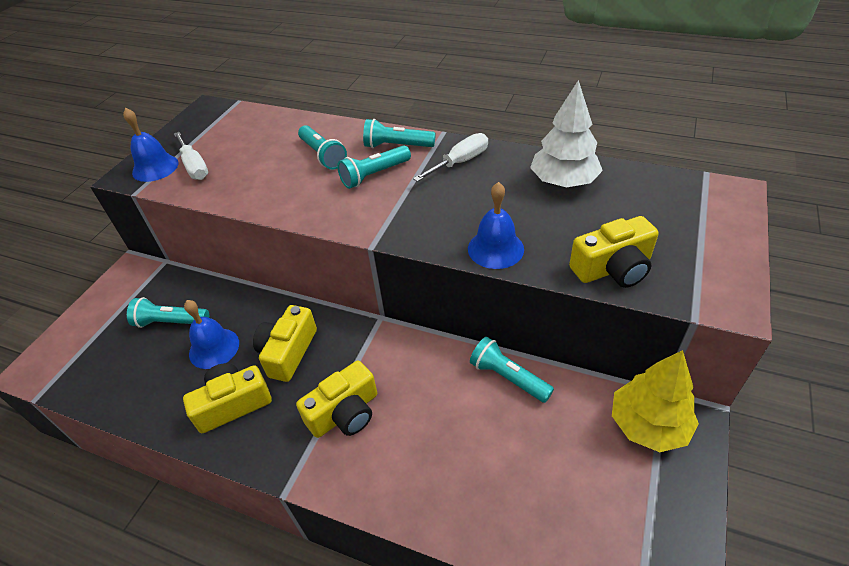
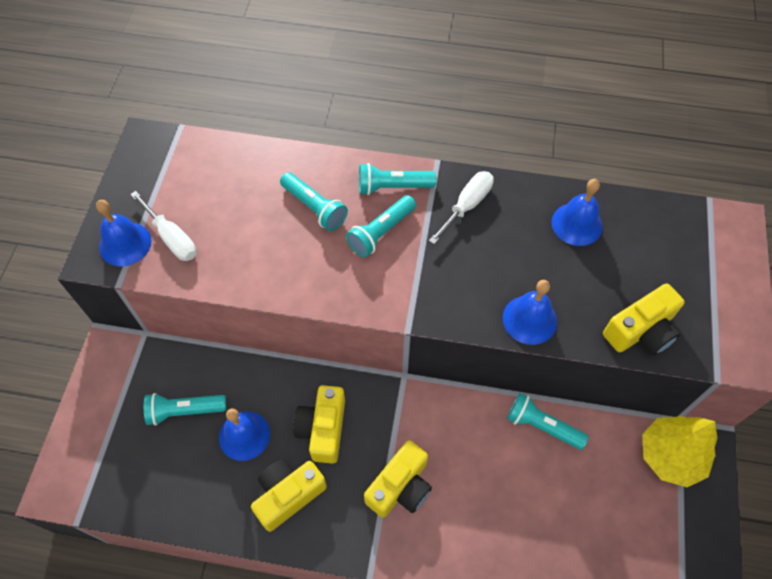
camera: 15 degrees left, 15 degrees up
(563, 181) = (577, 224): white tree -> blue bell

